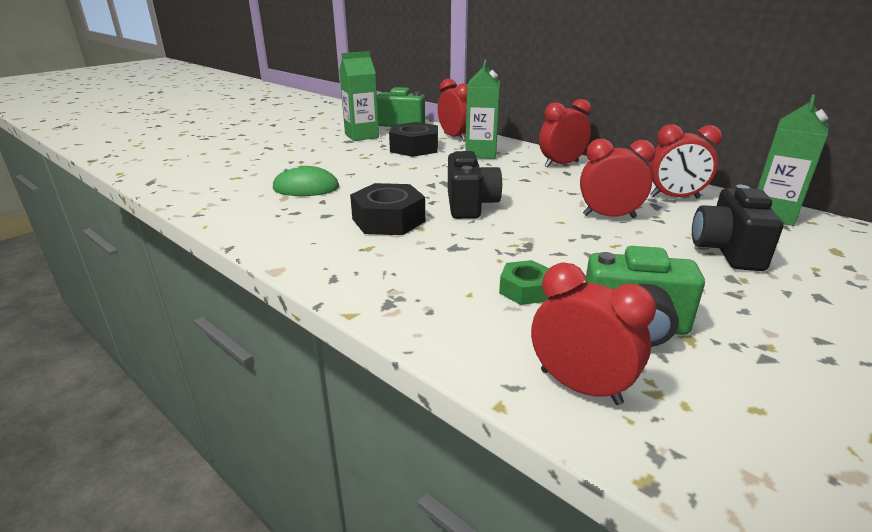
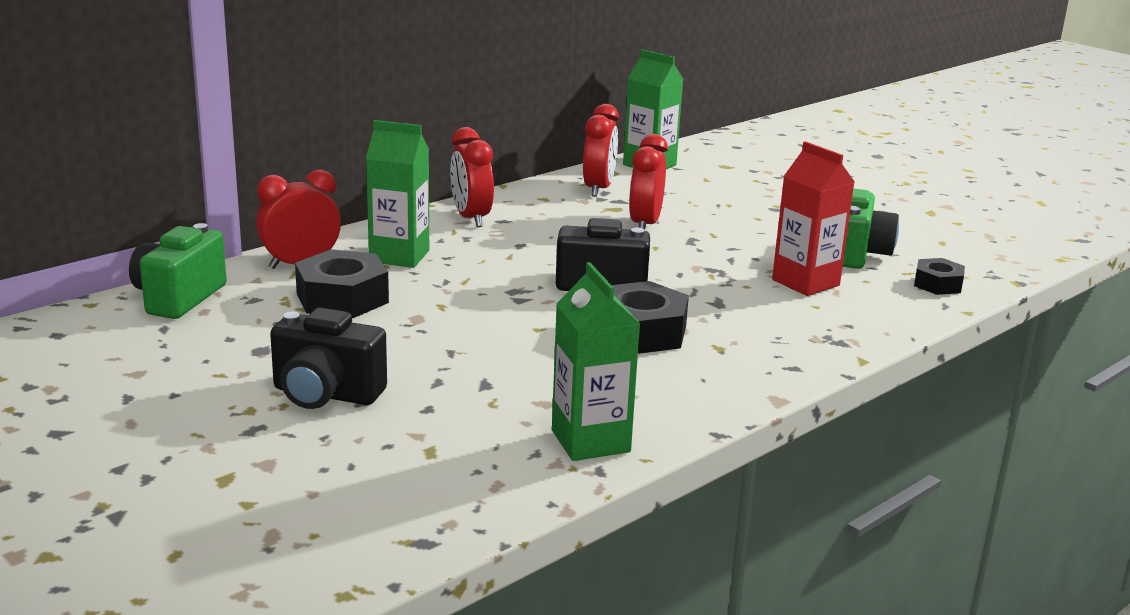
camera: 85 degrees left, 5 degrees down
(306, 188) = (508, 386): green mouse -> none
(361, 136) = (236, 337): green carton -> green carton (590, 441)
(525, 290) = (805, 282): green nut -> red carton
(580, 386) = (937, 284): red clock -> black nut
(727, 251) = (726, 198): black camera -> black camera (326, 394)

